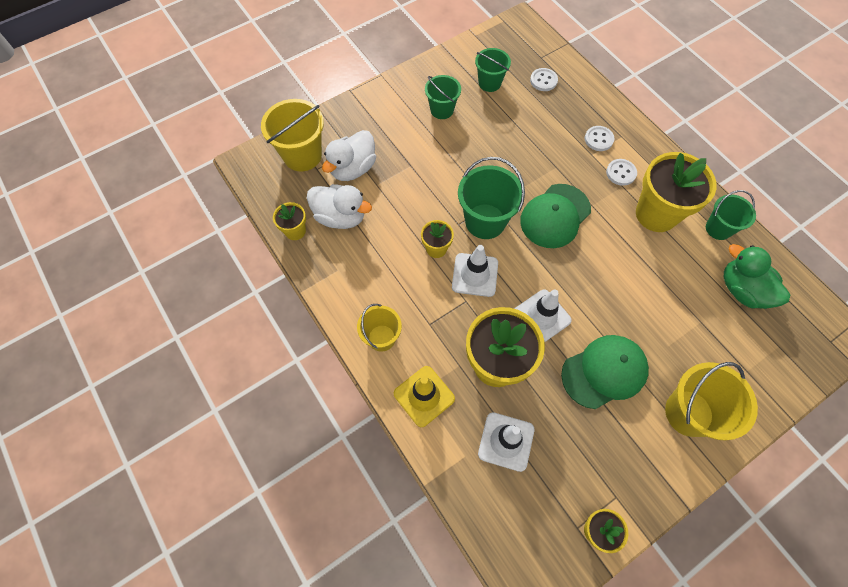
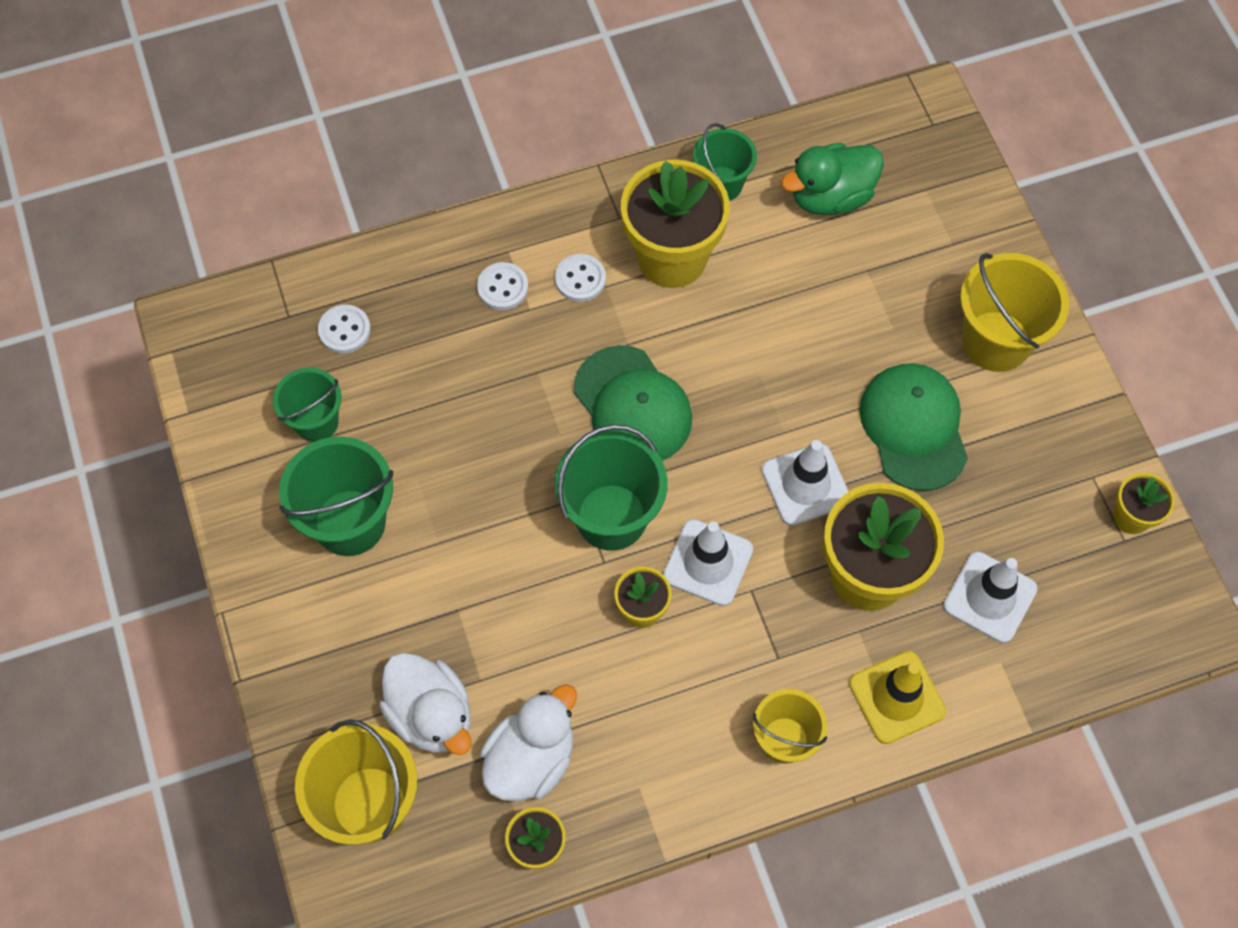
camera: 75 degrees left, 0 degrees up
(442, 110) = (350, 522): green bucket -> green bucket, size x1.59

